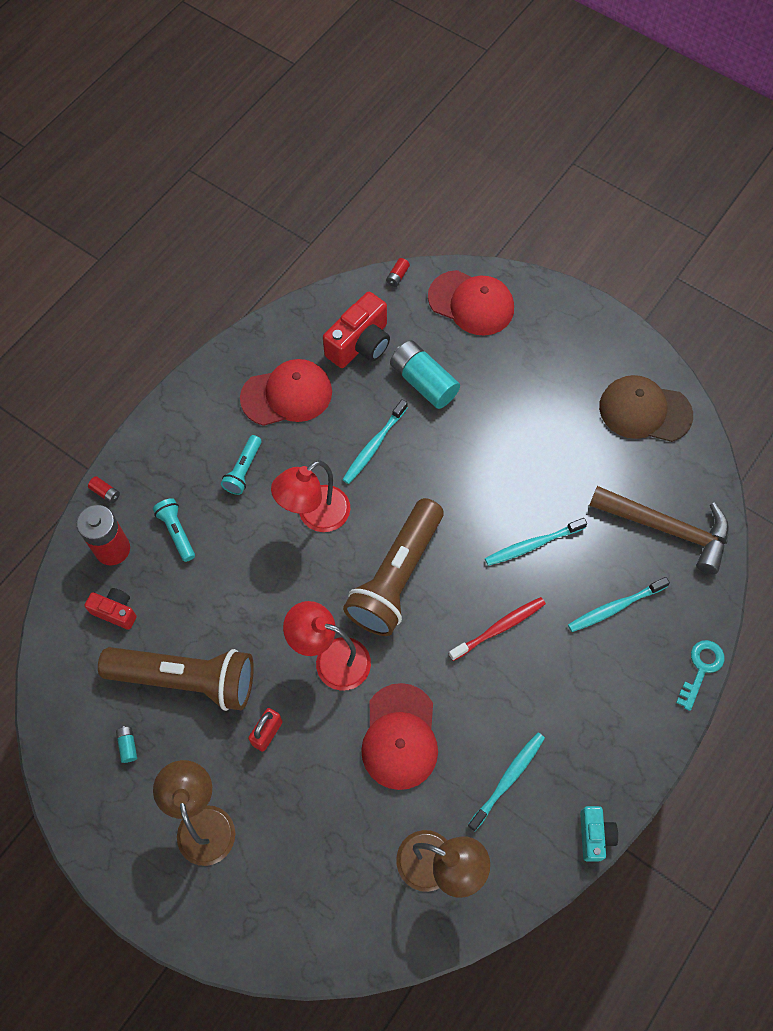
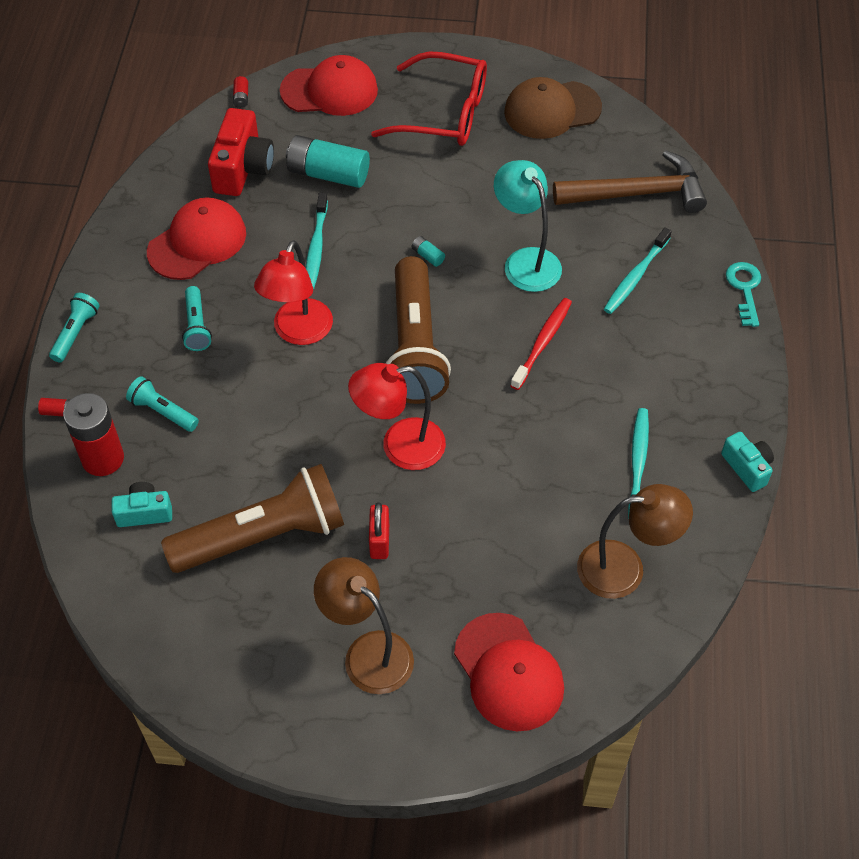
camera: 30 degrees left, 10 degrees down
(115, 611) = (144, 512): red camera -> turquoise camera
(128, 745) = (241, 626): turquoise battery -> turquoise battery (428, 256)
(154, 430) = (76, 333): none -> turquoise flashlight
(400, 737) = (512, 478): red cap -> red cap (508, 672)
(532, 545) = (525, 261): turquoise toothbrush -> turquoise lamp
(551, 370) = (444, 113): none -> red glasses

